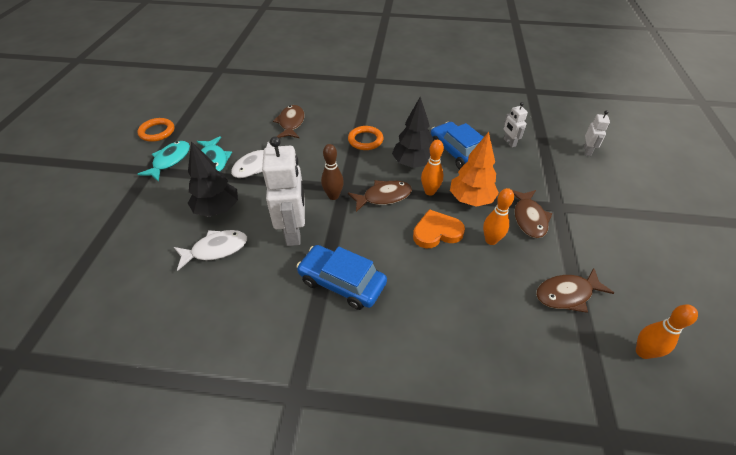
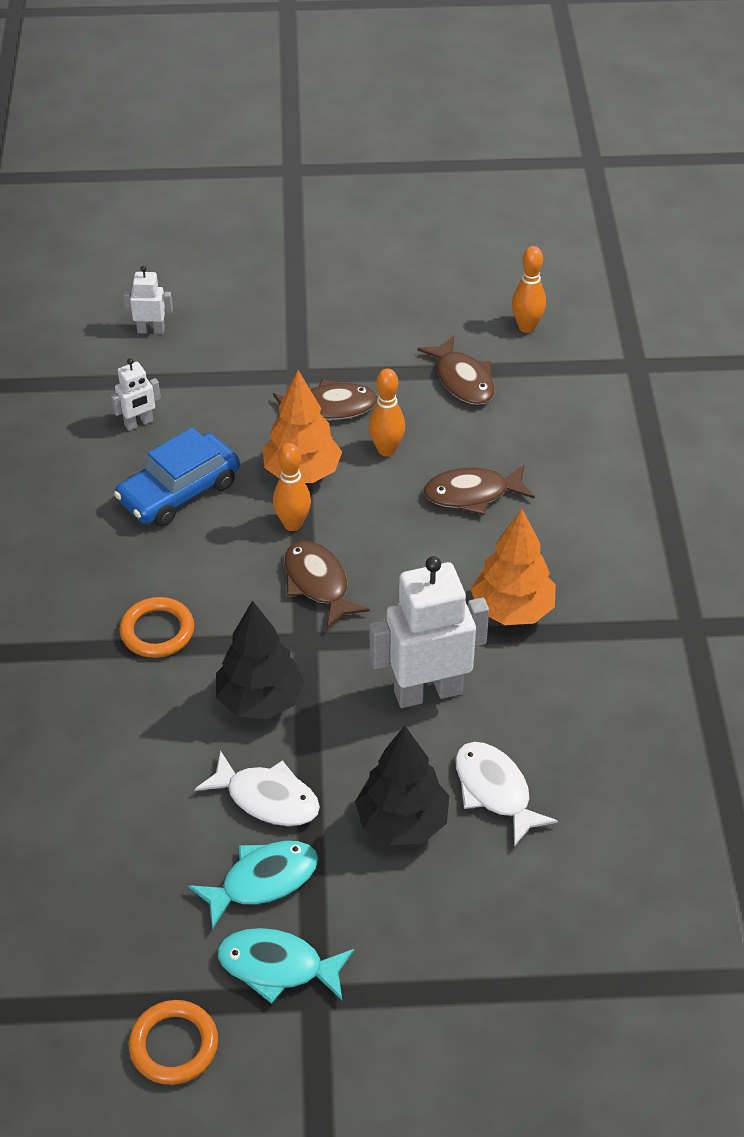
camera: 100 degrees left, 0 degrees up
(291, 123) = (109, 773): brown fish -> brown fish (472, 494)
(333, 196) = (330, 653): brown bowling pin -> none
(342, 282) = (512, 610): blue car -> orange tree
(413, 163) = (221, 552): black tree -> black tree (260, 700)
(436, 232) = (384, 510): orange heart -> none

